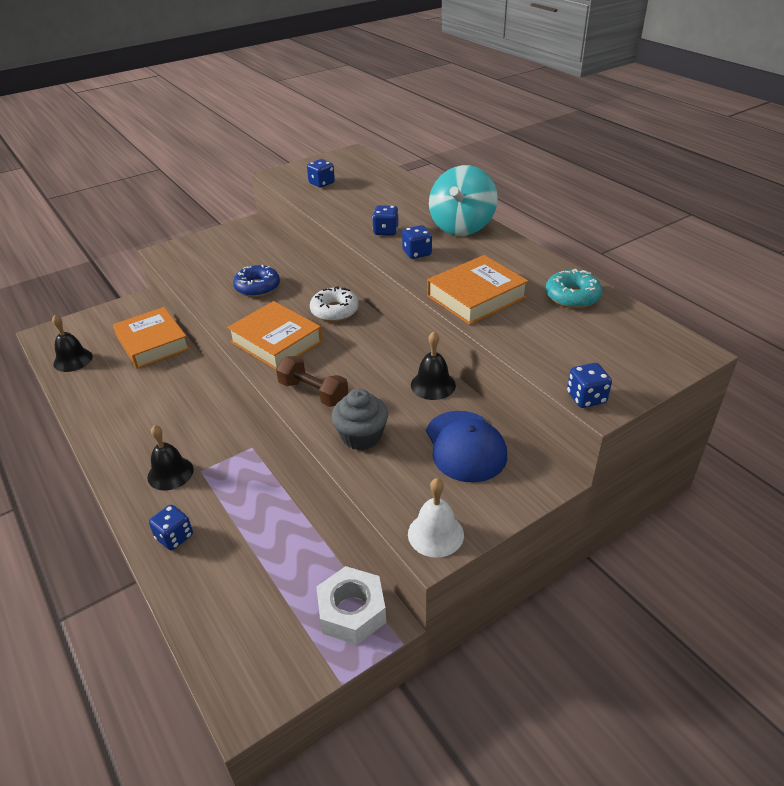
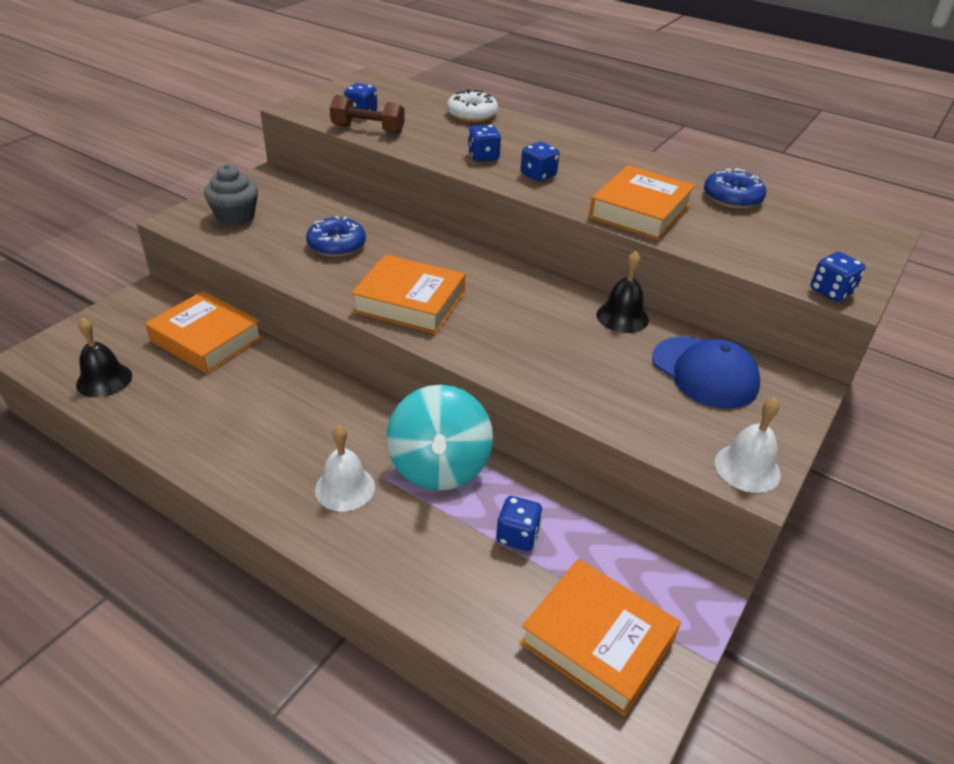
camera: 25 degrees left, 0 degrees up
(170, 473) = (345, 488): black bell -> white bell
(174, 537) = (406, 561): blue dice -> blue dice (517, 535)
(265, 636) = (597, 640): none -> orange book
(313, 393) = (499, 350): brown dumbbell -> brown dumbbell (368, 129)
(334, 311) = (452, 257): white donut -> white donut (472, 114)
(352, 611) = (670, 583): white nut -> none
(361, 436) = (590, 386): grey cupcake -> grey cupcake (235, 216)
(461, 226) = (561, 143): turquoise spinning top -> turquoise spinning top (439, 467)
(572, 296) = (732, 198): turquoise donut -> blue donut

